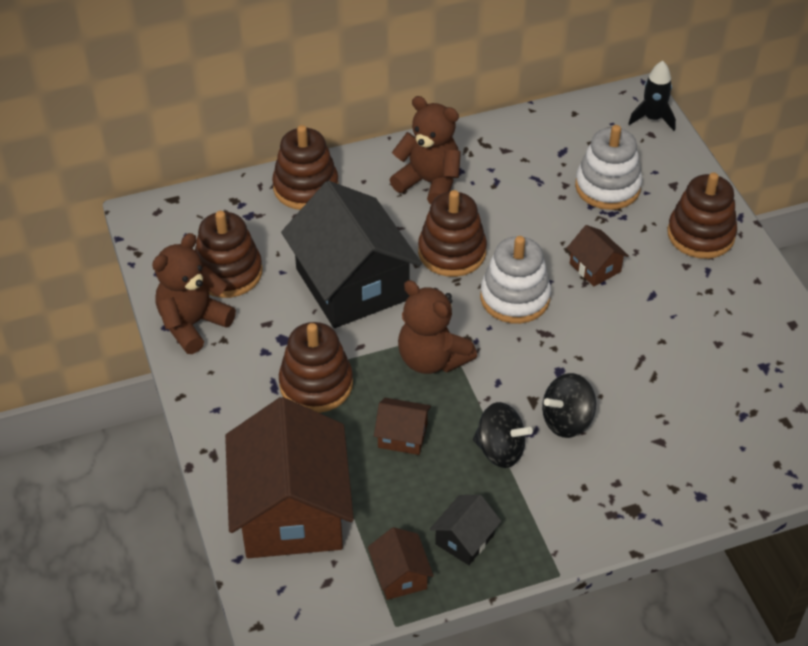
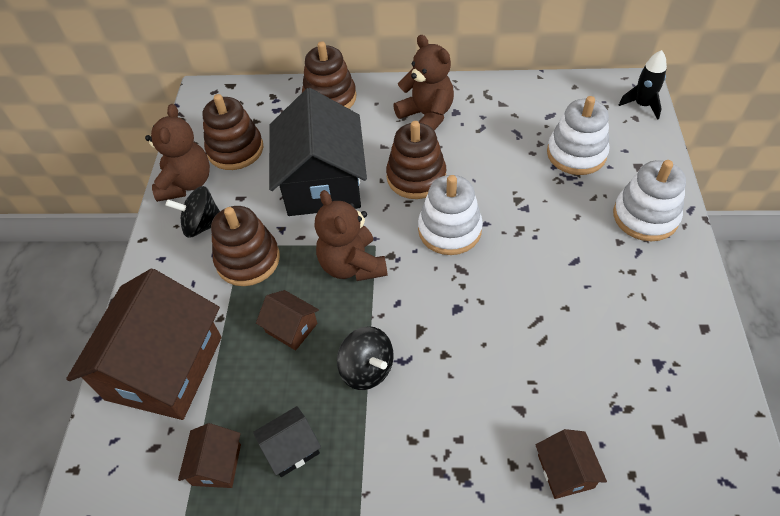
camera: 25 degrees right, 5 degrees up
(193, 324) = (186, 183): brown teddy bear -> brown teddy bear turned 120 degrees clockwise
(567, 421) = (441, 359): black spinning top -> black spinning top (202, 225)
(595, 267) = (533, 221): brown house -> brown house (565, 471)
(700, 234) = (645, 216): brown stacking toy -> white stacking toy

